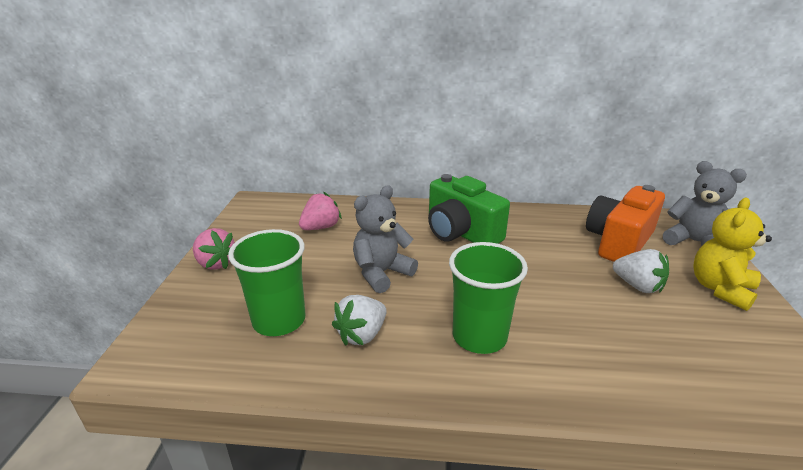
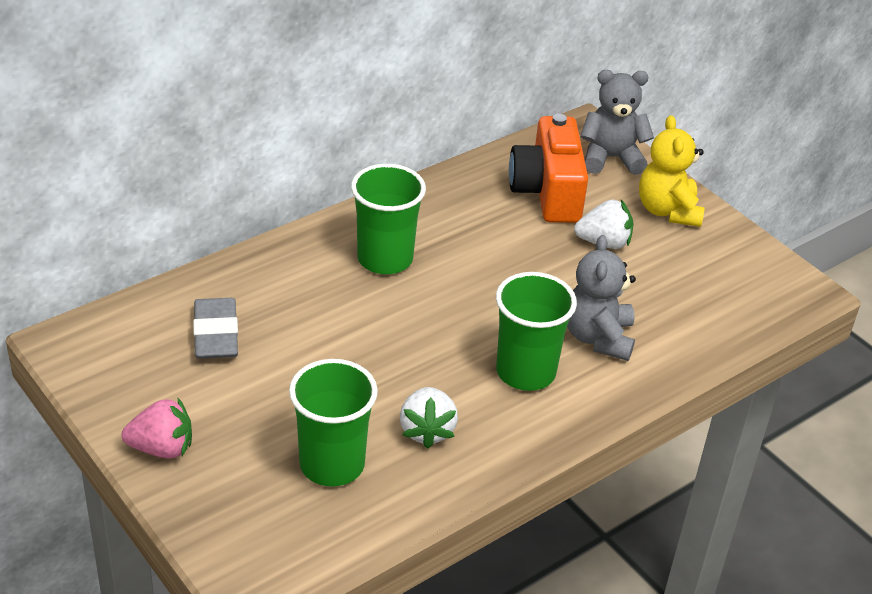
camera: 45 degrees left, 10 degrees up
(321, 227) = (216, 334): pink strawberry -> grey eraser
(381, 273) = (364, 356): grey teddy bear -> grey teddy bear (598, 337)
(461, 233) = (385, 259): green camera -> green cup

